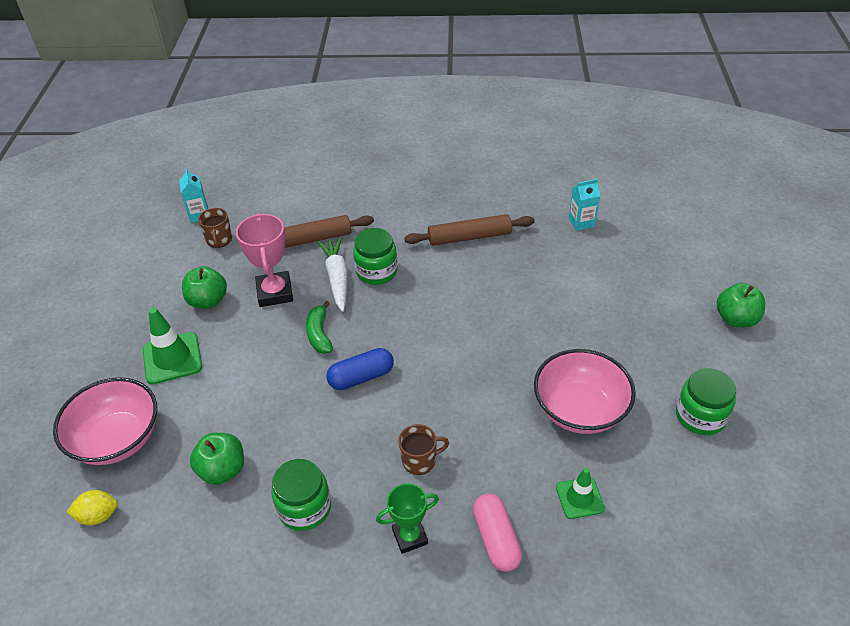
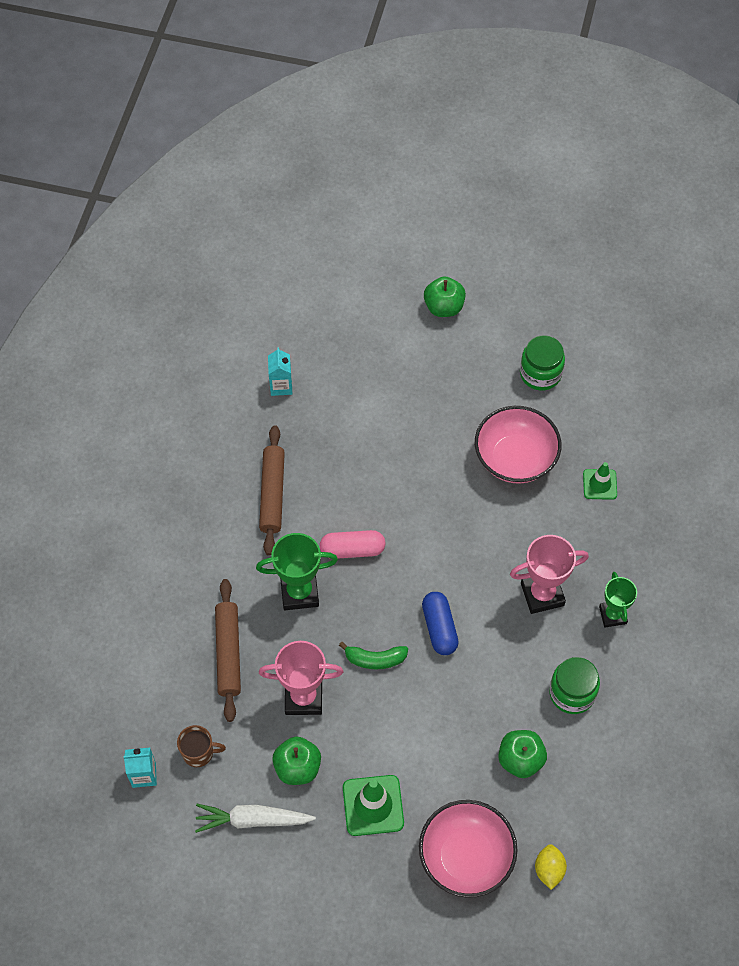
camera: 80 degrees left, 15 degrees up
(337, 278) = (298, 632): white carrot -> white carrot (252, 820)
(376, 271) = (299, 592): green jar -> green trophy
(420, 460) = (542, 594): brown mug -> pink trophy
(496, 539) = (625, 553): pink capsule -> pink capsule (352, 550)

